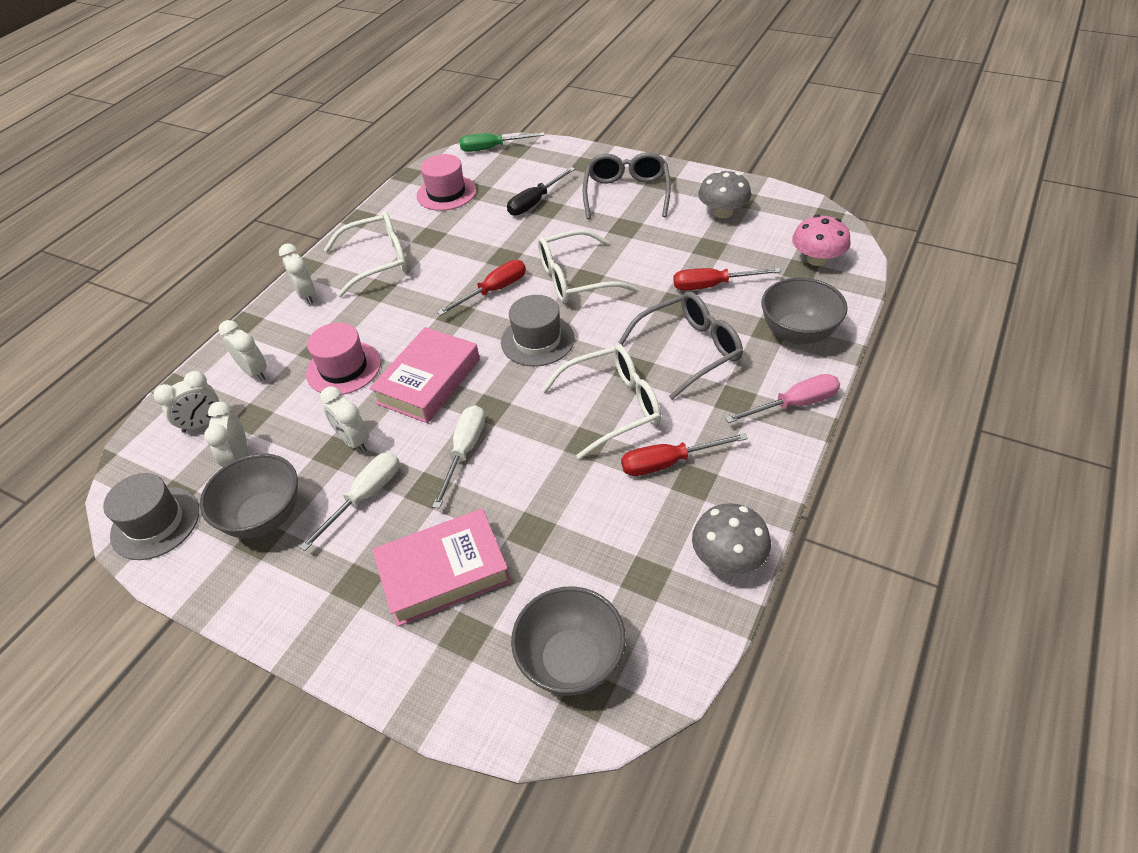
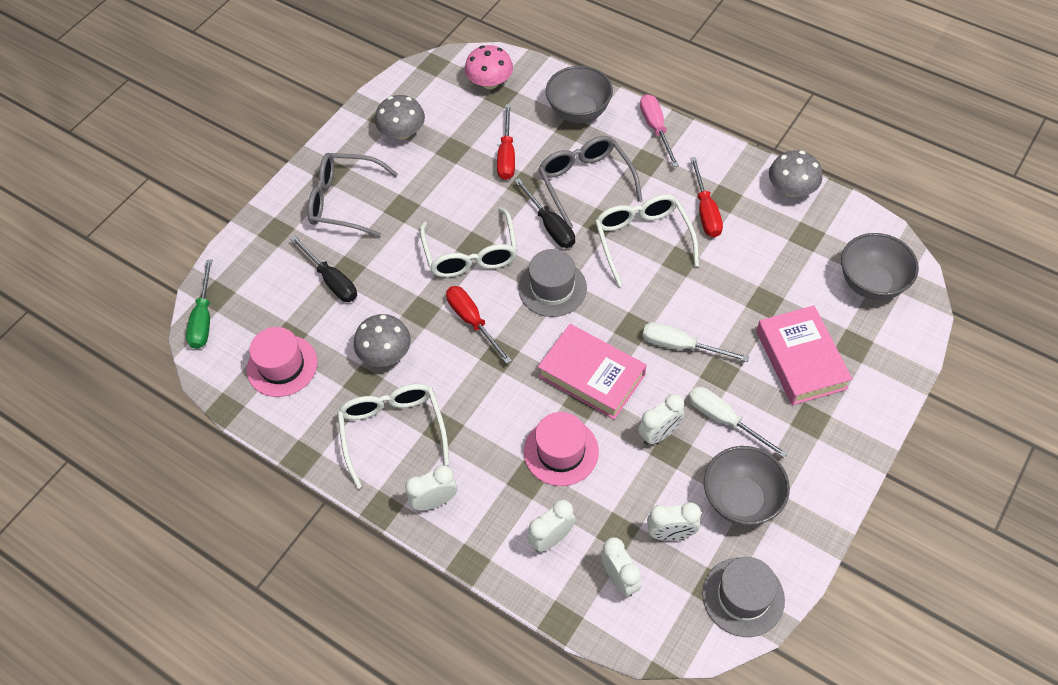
camera: 85 degrees left, 10 degrees up
(458, 244) = (385, 353): none -> grey mushroom
(621, 329) = (550, 225): none -> black screwdriver

